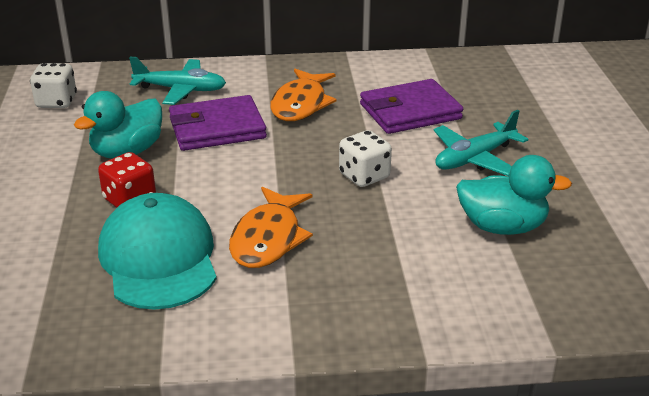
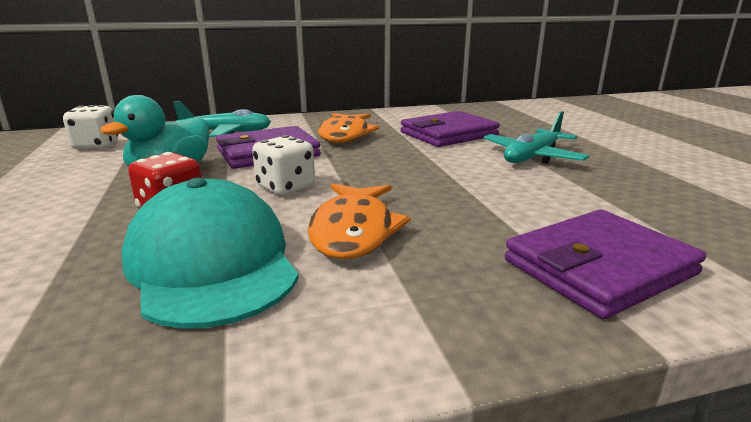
camera: 10 degrees left, 10 degrees down
(364, 176) = (434, 174): white dice -> white dice (286, 187)
(436, 294) = (599, 267): none -> purple wallet
(502, 227) = (610, 201): turquoise duck -> none

